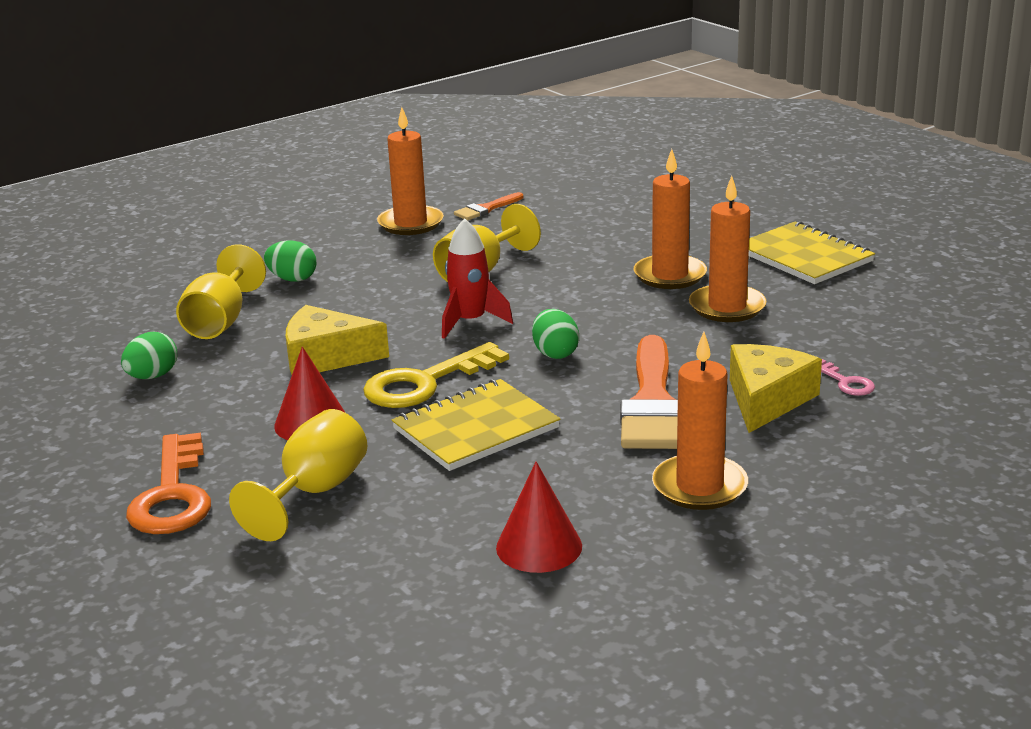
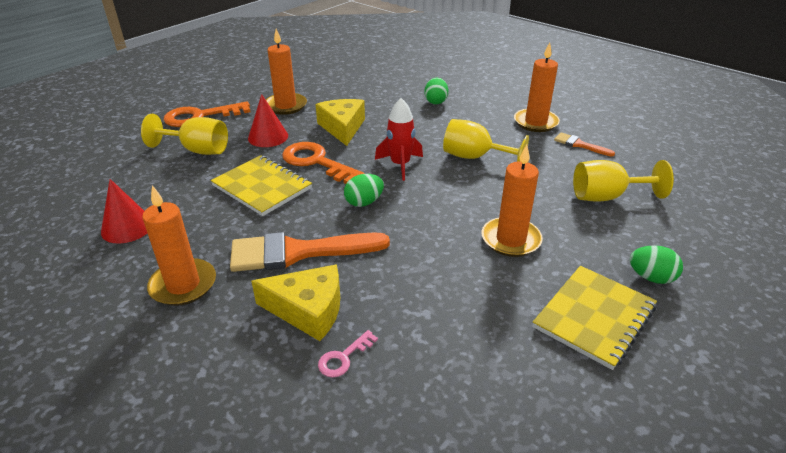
camera: 75 degrees right, 10 degrees up
(152, 376) = (313, 89): green egg -> green egg (651, 277)
(220, 321) = (376, 93): yellow goblet -> yellow goblet (606, 197)
(425, 383) = (316, 162): yellow key -> orange key
(727, 307) = (464, 275): orange candle -> orange candle (285, 106)

